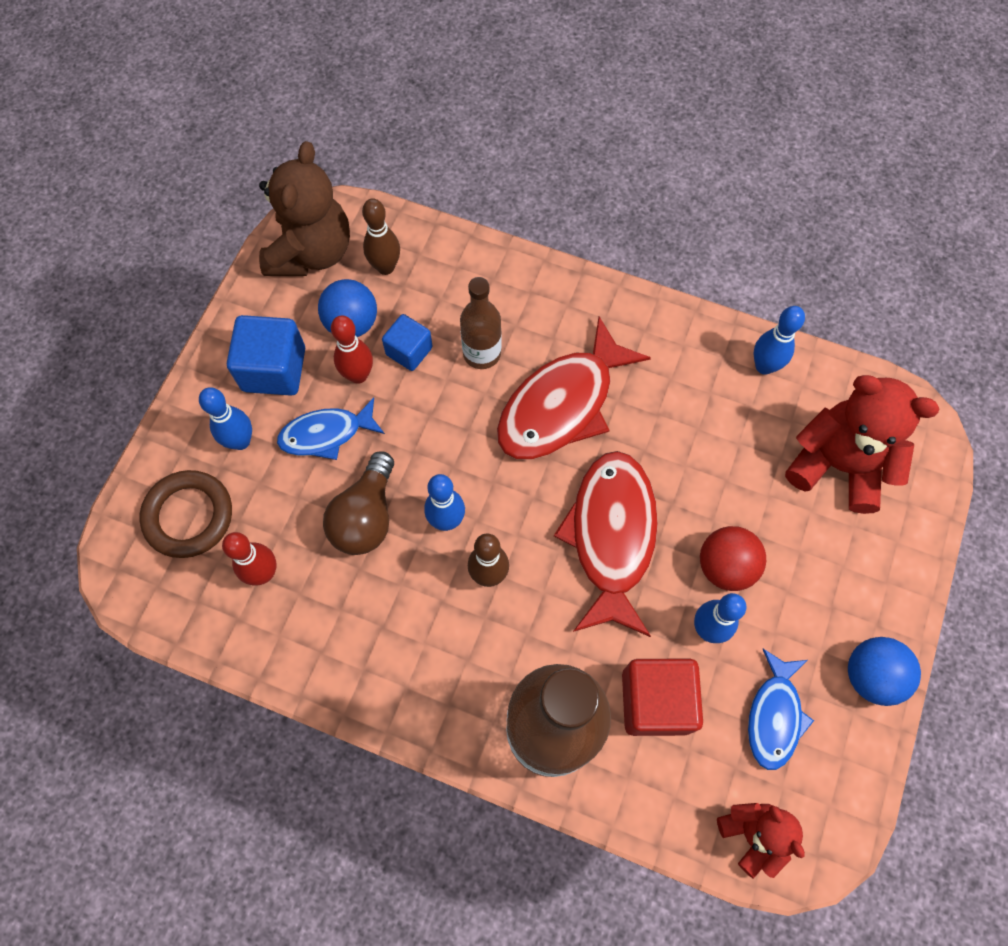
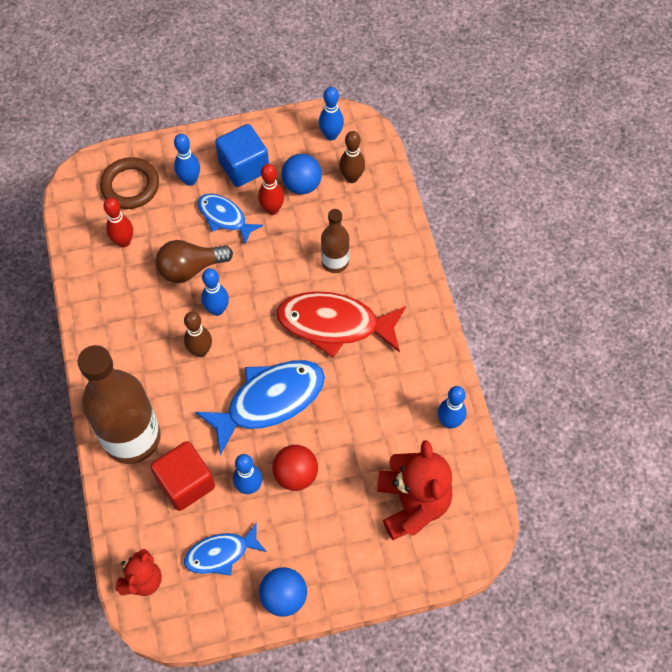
camera: 55 degrees right, 5 degrees down
(311, 252) = (331, 135): brown teddy bear -> blue bowling pin
(409, 351) = (307, 224): blue cube -> none
(611, 536) = (269, 401): red fish -> blue fish

